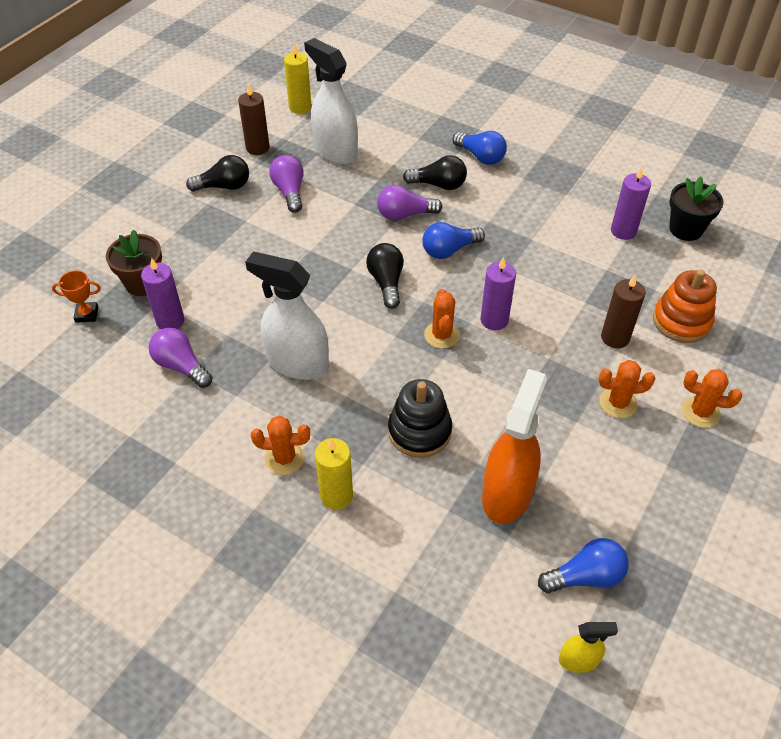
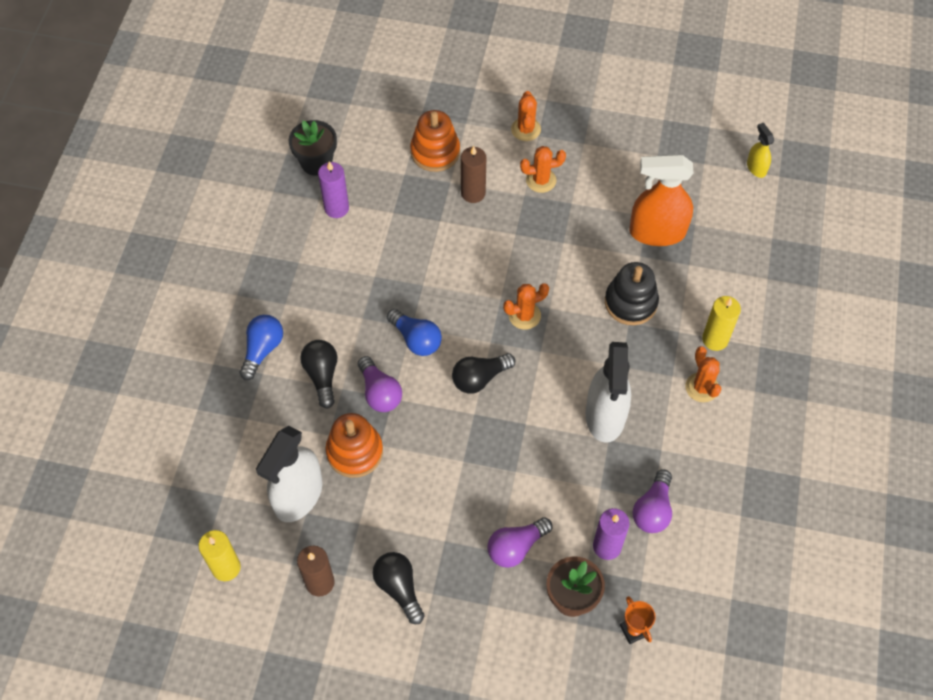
camera: 110 degrees left, 10 degrees up
(290, 192) = (383, 515): purple light bulb -> purple light bulb (516, 547)
(356, 188) = (355, 452): none -> orange stacking toy
(494, 320) = (490, 281): purple candle -> none
(585, 576) = (697, 174): blue light bulb -> none
(618, 403) = (541, 180): orange cactus -> orange cactus turned 75 degrees counterclockwise

